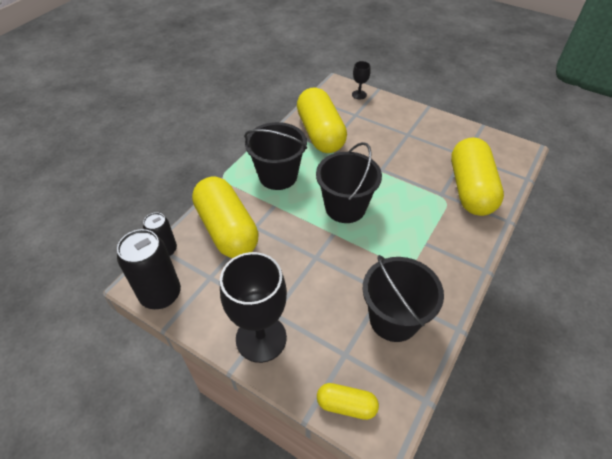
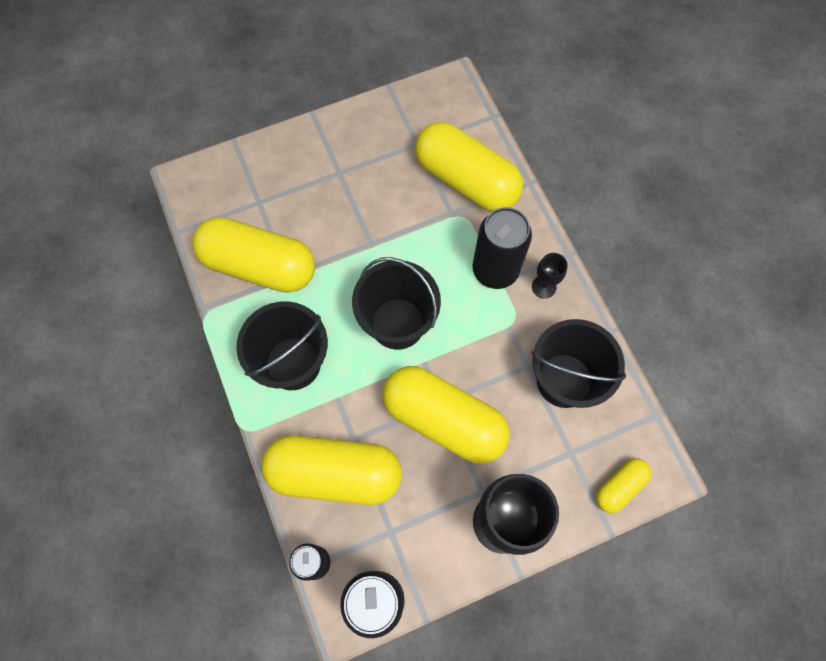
camera: 55 degrees left, 20 degrees up
(304, 264) = (443, 420): none -> yellow capsule
(359, 95) = (225, 170): black goblet -> black goblet (544, 287)
(429, 236) = (495, 270): none -> black can

